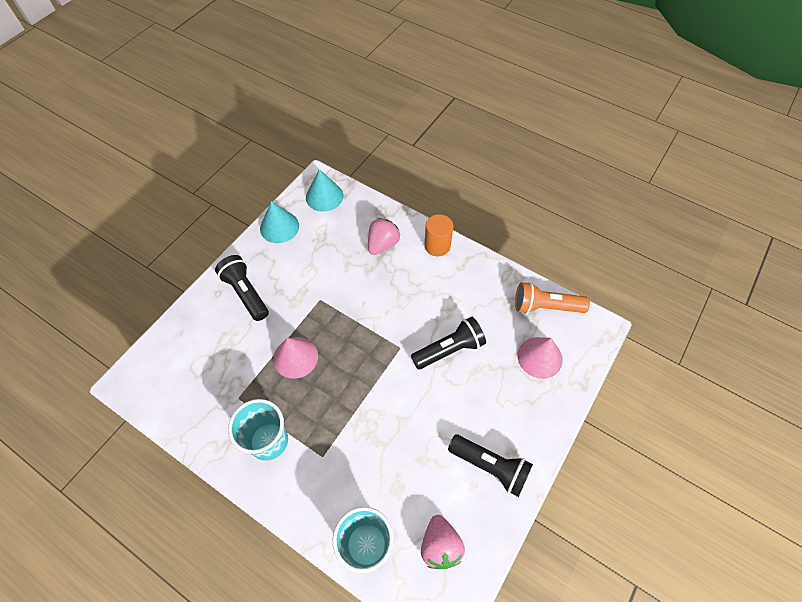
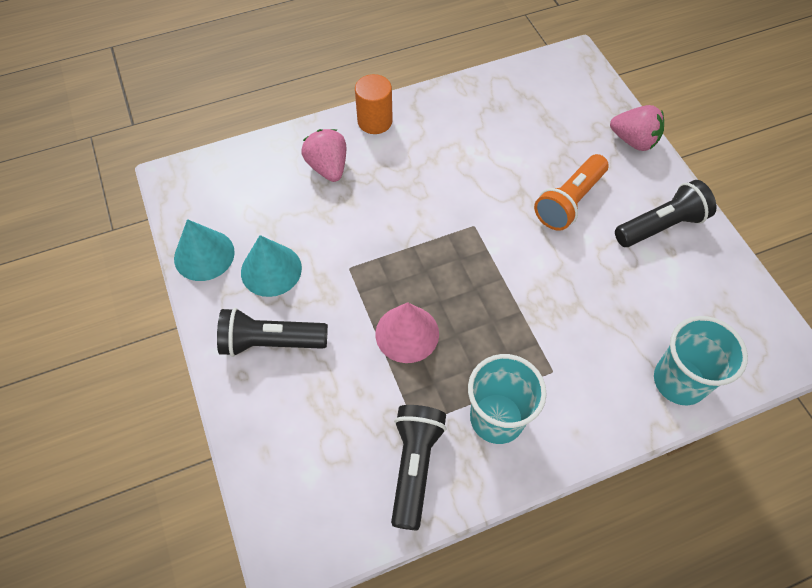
camera: 55 degrees left, 0 degrees up
(324, 196) = (204, 185): turquoise cone -> turquoise cone (271, 270)
(440, 545) = (717, 314): pink strawberry -> pink strawberry (633, 141)
(449, 350) = (510, 184): black flashlight -> black flashlight (414, 466)
(539, 357) = (573, 119): pink cone -> none
(545, 306) = (522, 81): orange flashlight -> orange flashlight (569, 201)

